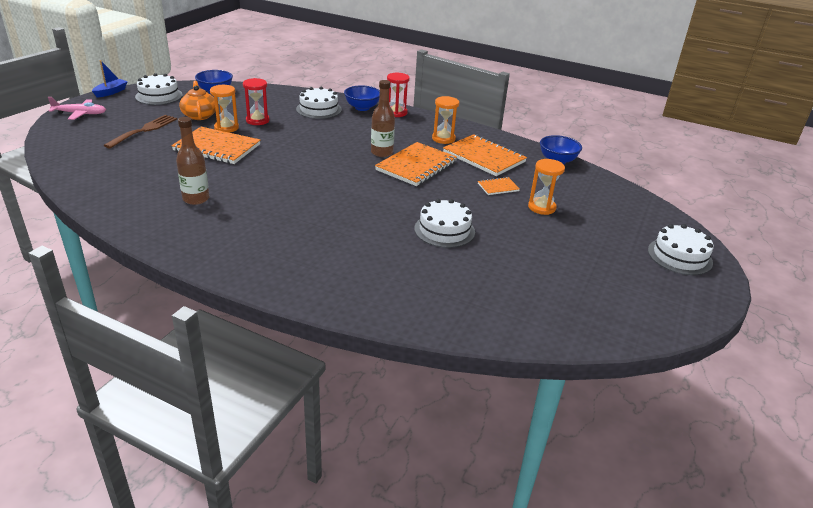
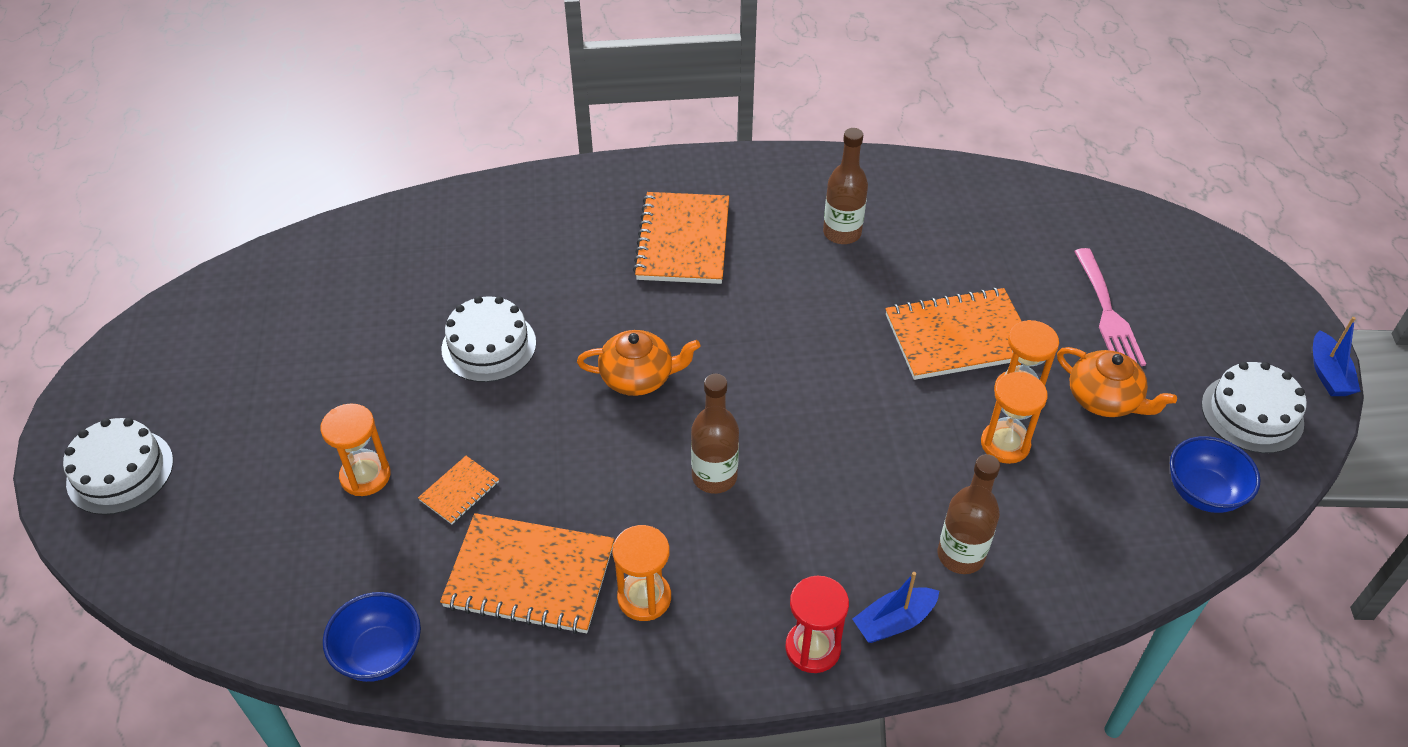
camera: 150 degrees right, 15 degrees up
(80, 114) = (1249, 294): pink plane -> none
(144, 130) = (1107, 313): brown fork -> pink fork
(257, 120) = (1005, 444): red hourglass -> orange hourglass
(319, 109) = (960, 555): white cake -> brown bottle
(362, 108) = (894, 621): blue bowl -> blue boat
(378, 190) = (638, 377): none -> orange teapot
(416, 166) = (628, 472): orange notebook -> orange notebook (683, 241)

